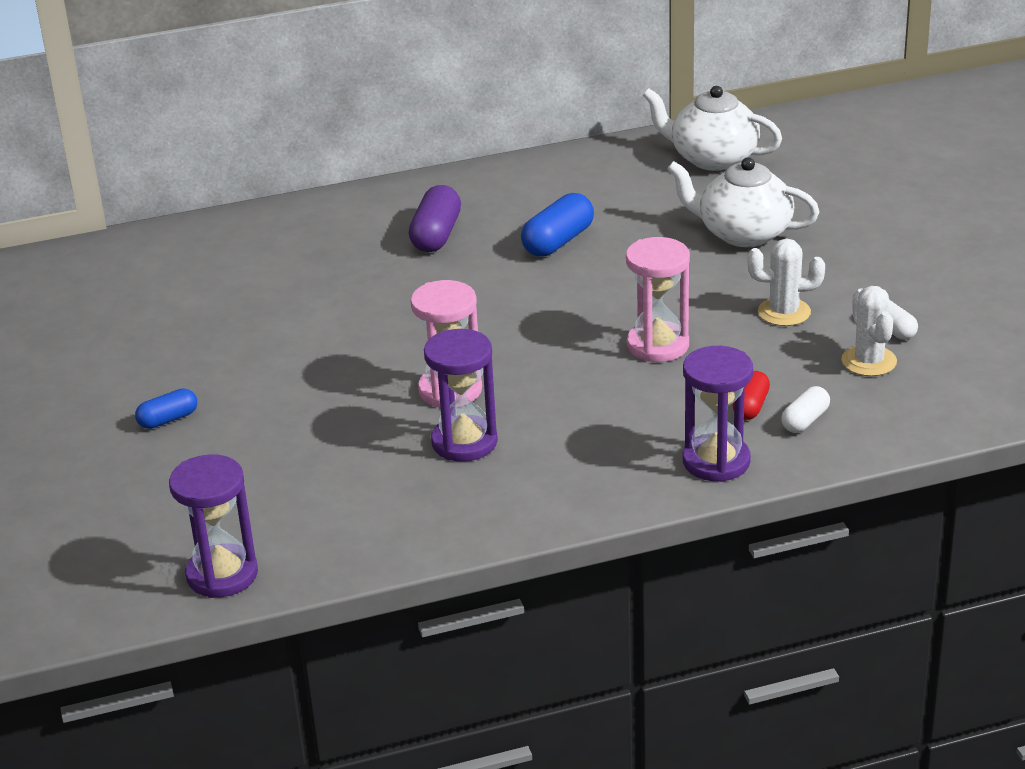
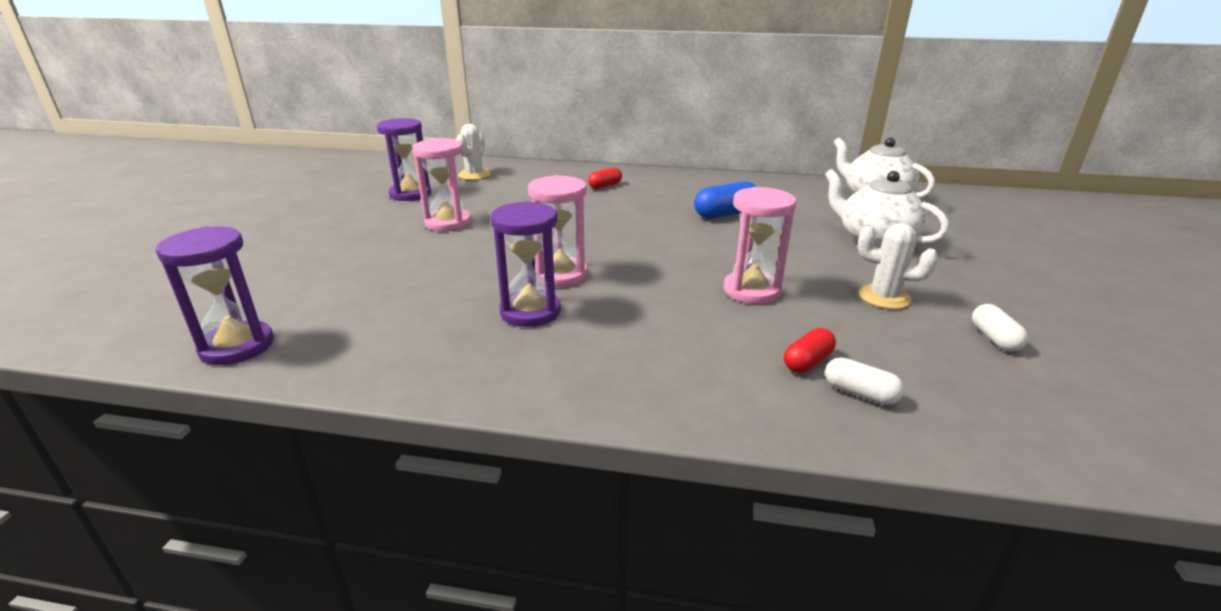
camera: 25 degrees right, 5 degrees down
(168, 419) = (366, 240): blue capsule -> none
(234, 362) = (448, 223): none -> pink hourglass
(367, 235) = (605, 186): none -> red capsule
(436, 235) = (647, 194): purple capsule -> none
(716, 461) = (737, 401): purple hourglass -> purple hourglass (410, 194)
(805, 421) = (860, 393): white capsule -> white capsule turned 60 degrees clockwise
(869, 361) = (958, 359): white cactus -> white cactus (474, 175)

